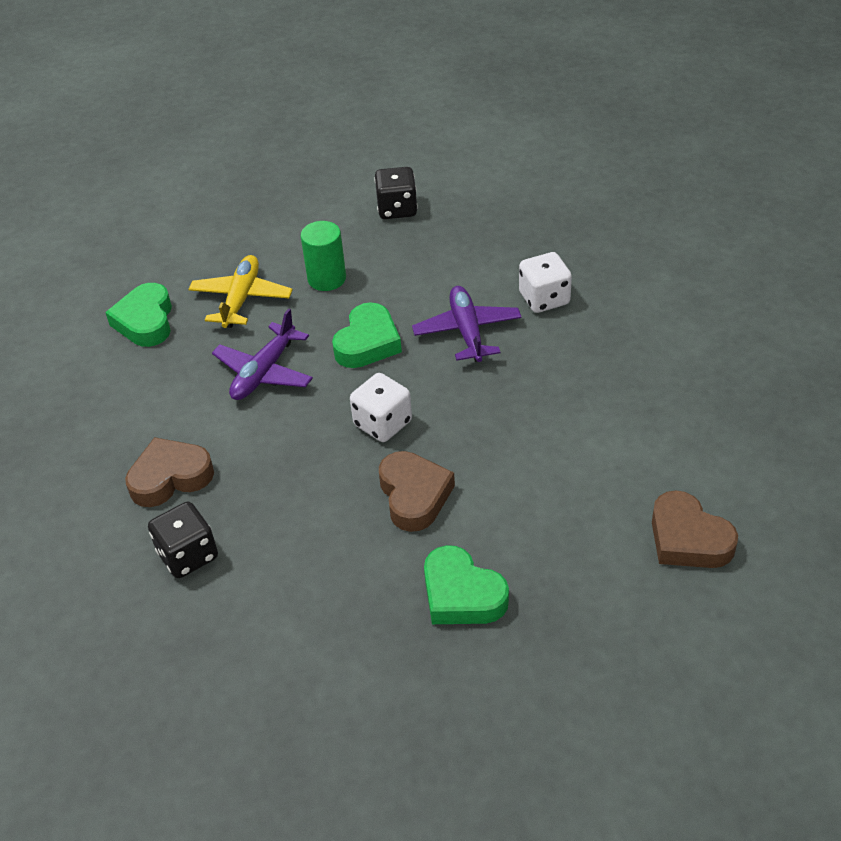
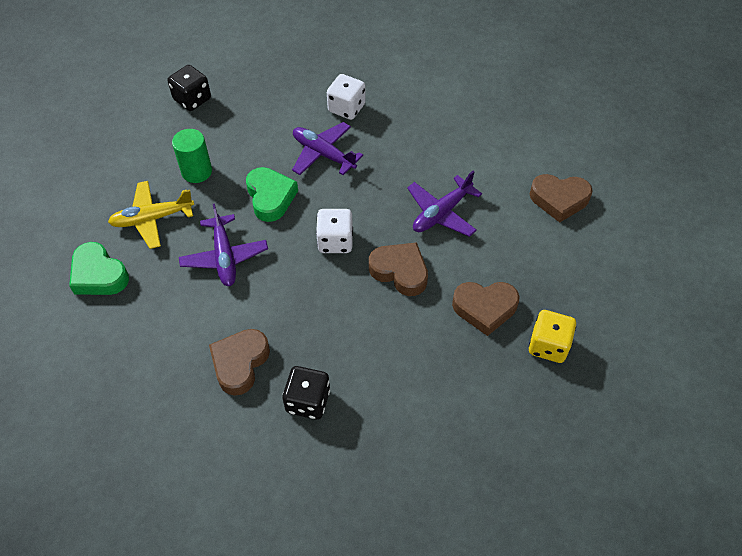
camera: 45 degrees left, 10 degrees up
(241, 299) = (152, 219): yellow plane -> yellow plane turned 75 degrees counterclockwise
(461, 594) = (484, 308): green heart -> brown heart
(488, 684) = (548, 345): none -> yellow dice
(527, 465) = (441, 213): none -> purple plane

